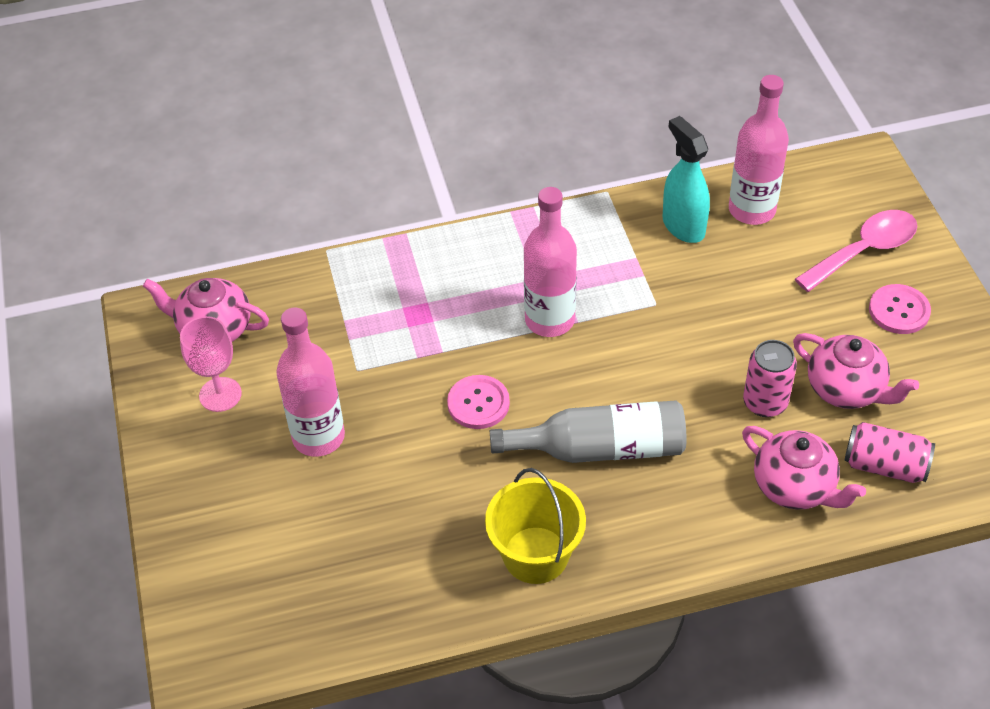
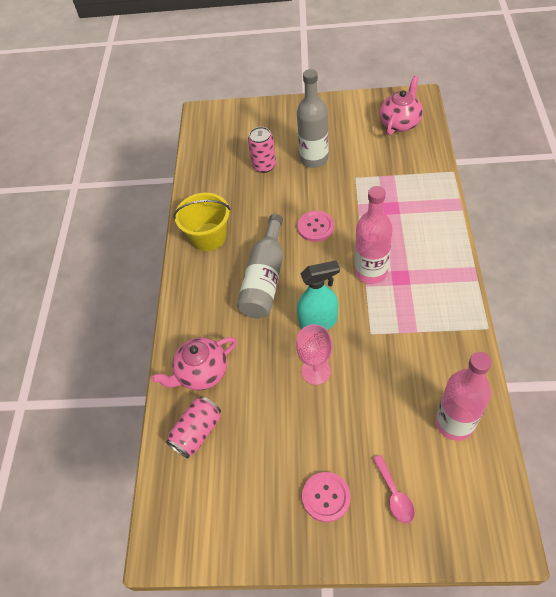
camera: 110 degrees right, 5 degrees up
(220, 394) = (353, 124): pink goblet -> pink goblet (316, 371)
(318, 437) = (314, 159): pink bottle -> grey bottle
(683, 226) = (444, 369): turquoise spray bottle -> turquoise spray bottle (318, 322)
(765, 403) = (270, 375): pink can -> pink can (264, 166)
(846, 389) = (265, 430): pink teapot -> none
(864, 251) = (394, 495): pink spoon -> pink spoon, size x0.58

